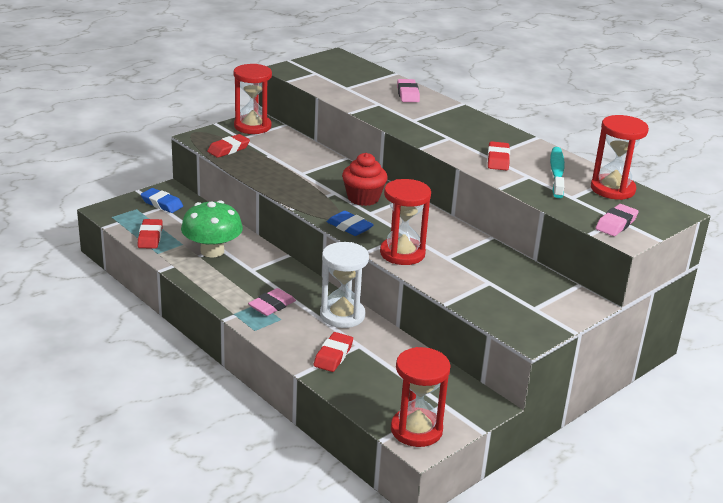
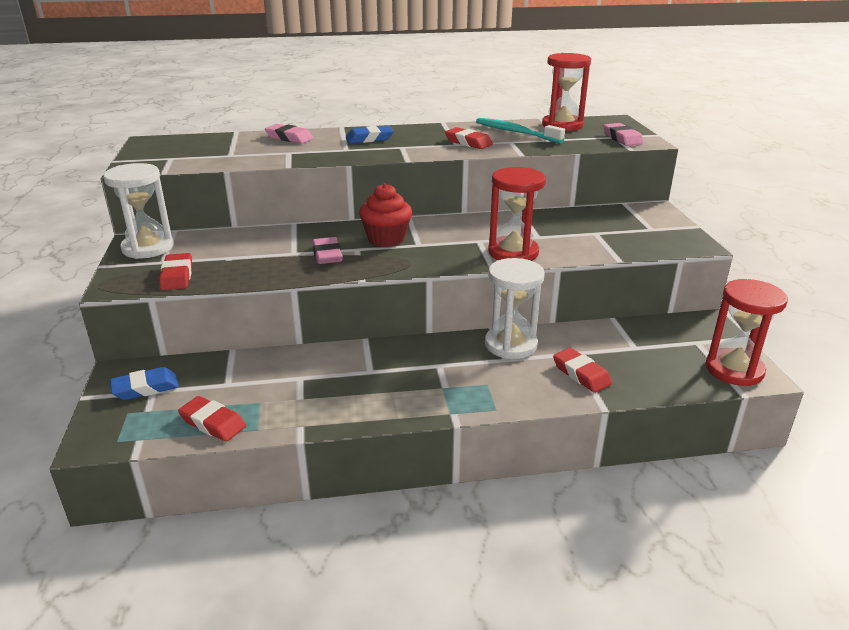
camera: 55 degrees left, 0 degrees up
(212, 251) = (301, 385): green mushroom -> none
(252, 126) = (148, 248): red hourglass -> white hourglass
(272, 306) = (457, 381): pink eraser -> pink eraser (327, 255)
(349, 227) = (436, 262): blue eraser -> blue eraser (369, 139)

